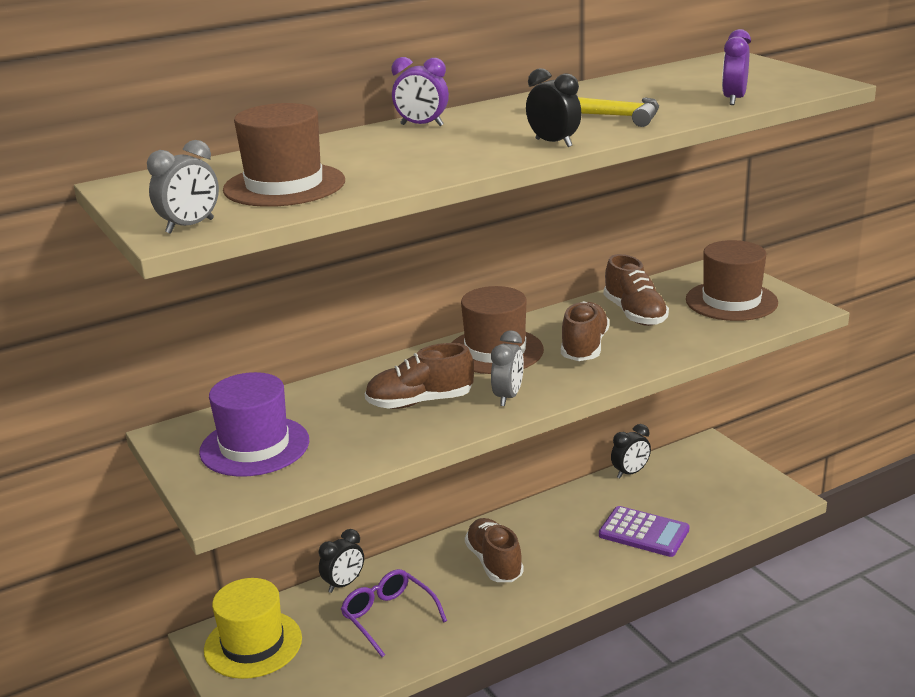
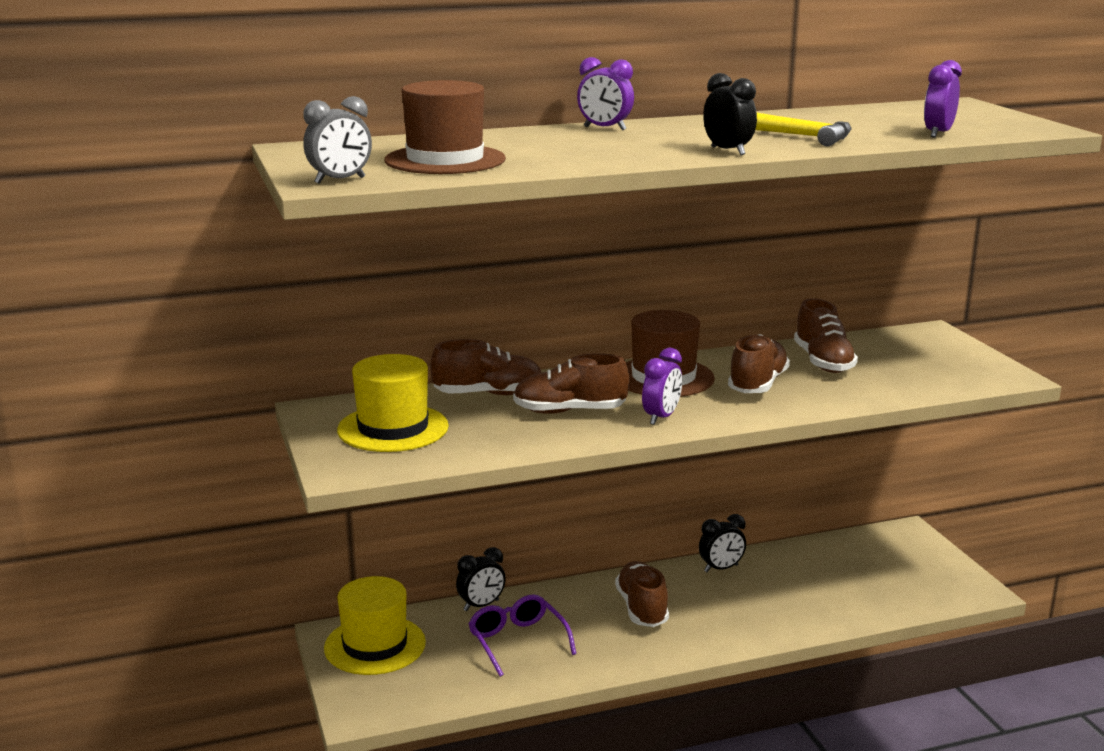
camera: 10 degrees right, 5 degrees down
(254, 446) = (393, 428): purple hat -> yellow hat
(335, 393) = (488, 394): none -> brown shoe
(508, 397) = (661, 417): grey clock -> purple clock
(630, 473) = (813, 546): black clock -> black clock (721, 568)
(644, 532) = (811, 603): purple calculator -> none
(731, 301) = (933, 362): brown hat -> none

